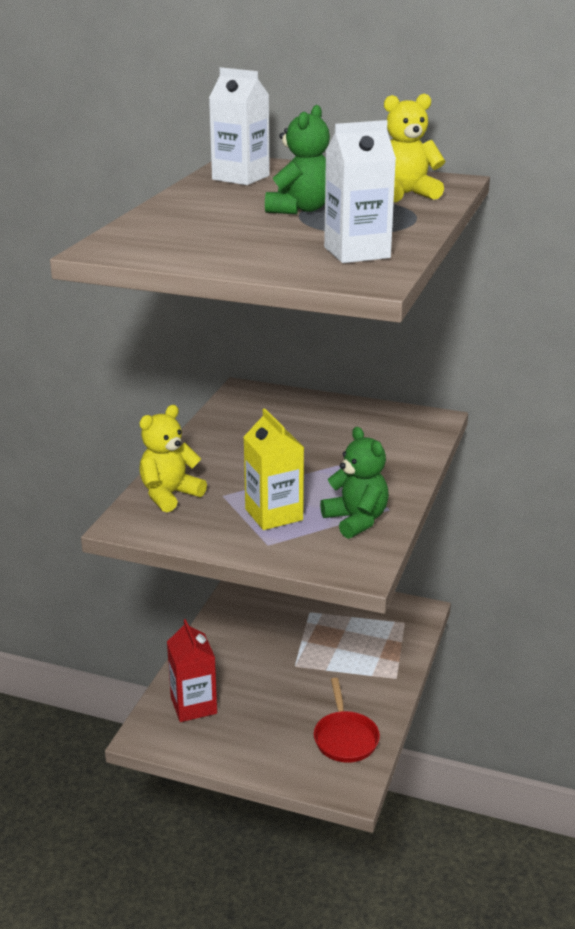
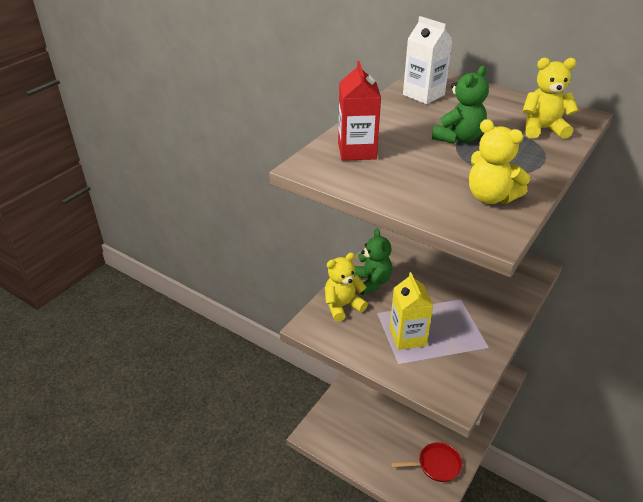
camera: 15 degrees right, 10 degrees up
(193, 705) = (345, 418): red carton -> red carton (357, 151)
(345, 738) = (436, 465): red pan -> red pan turned 105 degrees counterclockwise
(356, 520) = (463, 353): green teddy bear -> green teddy bear (371, 282)
(357, 253) = (490, 197): white carton -> yellow teddy bear

